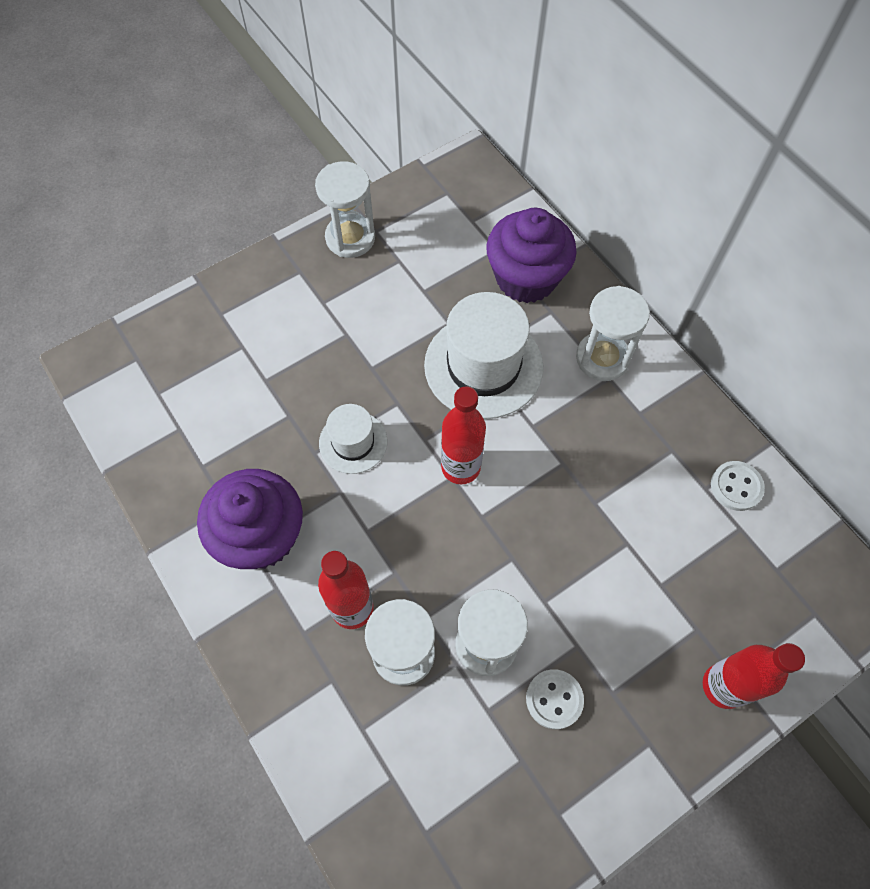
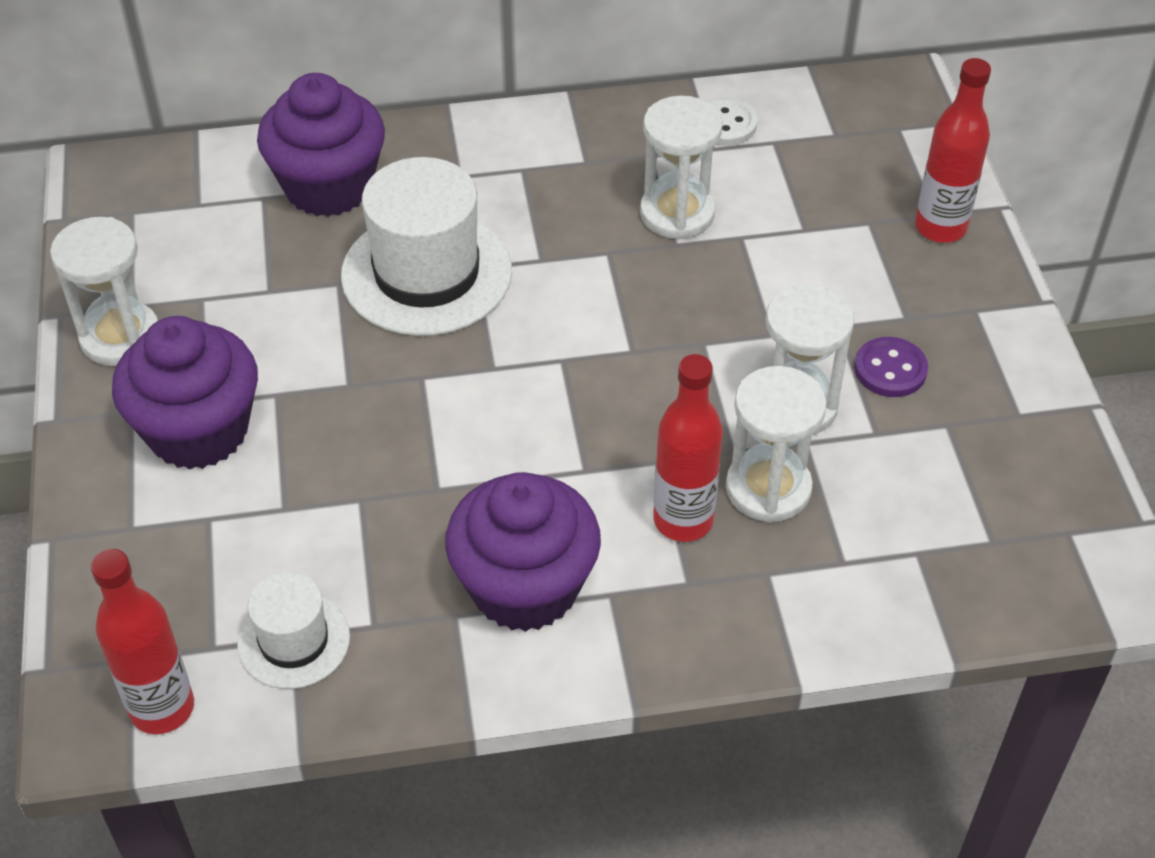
camera: 65 degrees left, 15 degrees down
(301, 310) = (198, 431): none -> purple cupcake
(353, 442) = (448, 442): white hat -> white hat (294, 641)
(460, 467) = (554, 346): red bottle -> red bottle (162, 708)
(554, 699) = (890, 369): white button -> purple button
(602, 358) = (493, 164): white hourglass -> white hourglass (677, 213)

